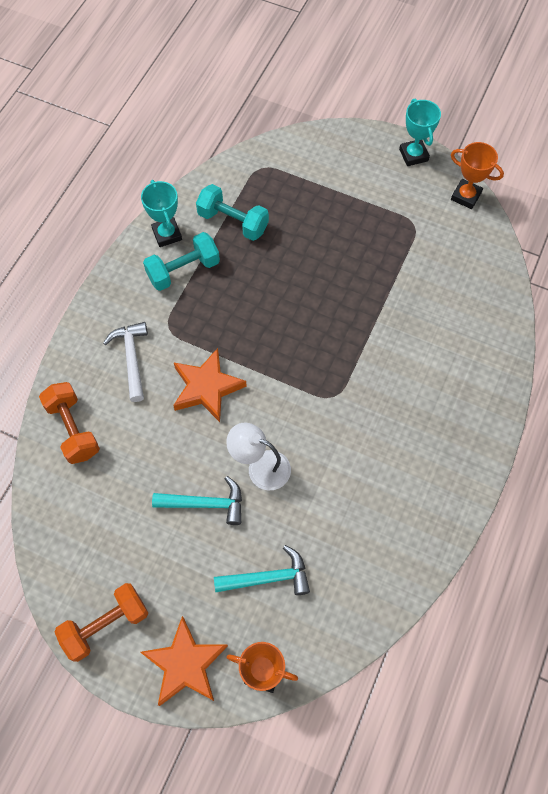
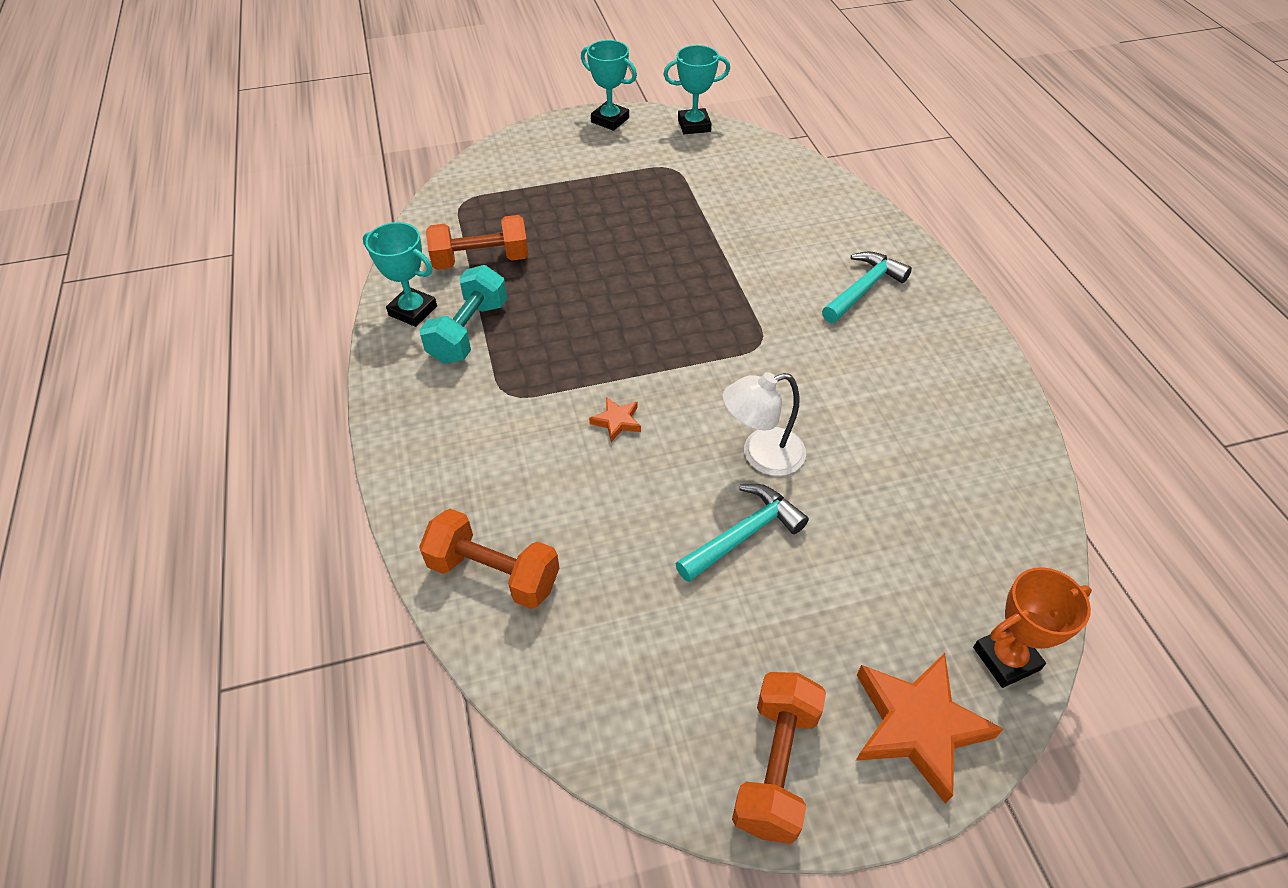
camera: 40 degrees left, 15 degrees down
(131, 358) = (494, 450): white hammer -> none
(207, 387) = (617, 421): orange star -> orange star, size x0.47
(233, 222) = (481, 260): turquoise dumbbell -> orange dumbbell
(268, 578) = (895, 556): turquoise hammer -> turquoise hammer (863, 289)
(466, 196) = (694, 125): orange trophy -> turquoise trophy

